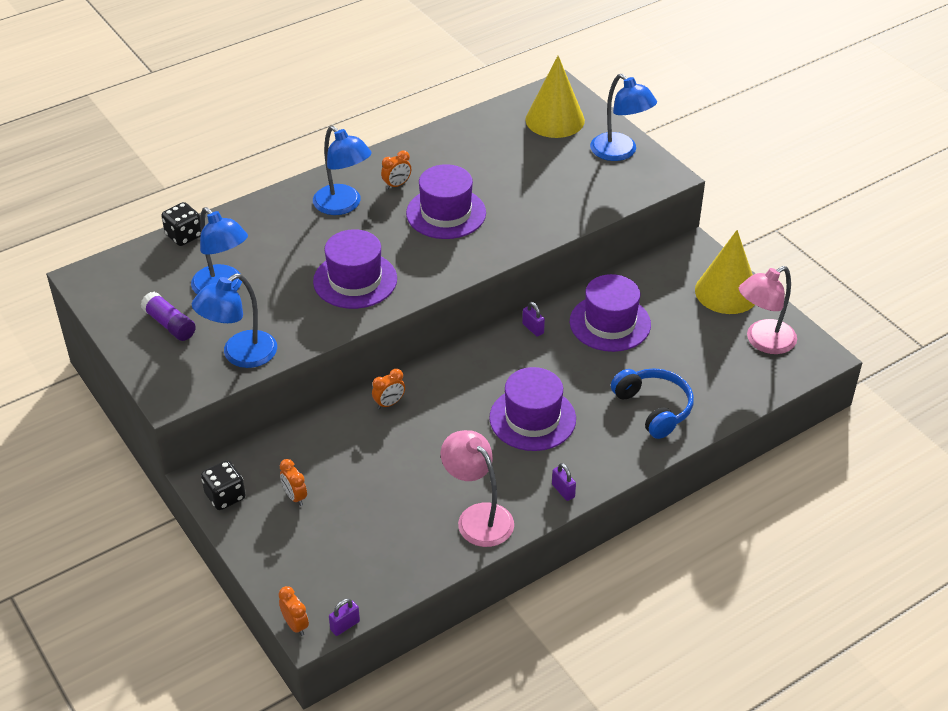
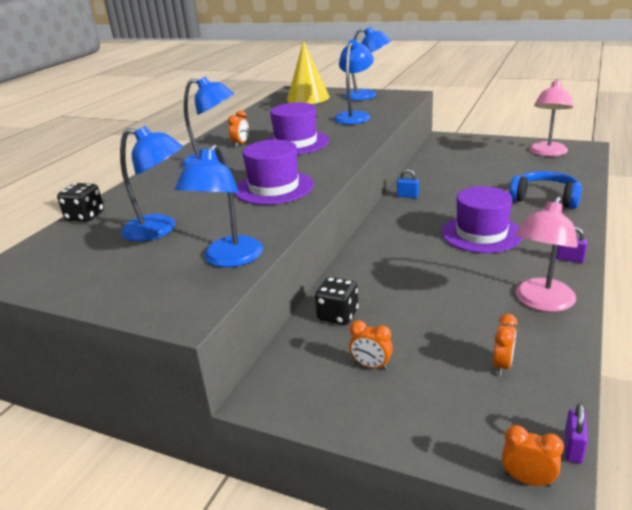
camera: 30 degrees left, 15 degrees down
(170, 324) = (128, 268): purple glue stick -> none
(225, 496) = (301, 401): black dice -> black dice (338, 315)
(389, 403) = (365, 270): orange clock -> orange clock (502, 365)
(478, 517) = (541, 302): pink lamp -> pink lamp turned 75 degrees counterclockwise
(533, 328) = (407, 196): purple padlock -> blue padlock
(556, 191) = (354, 116): none -> blue lamp
(610, 323) = (451, 177): purple hat -> none
(726, 292) = (492, 144): yellow cone -> none

